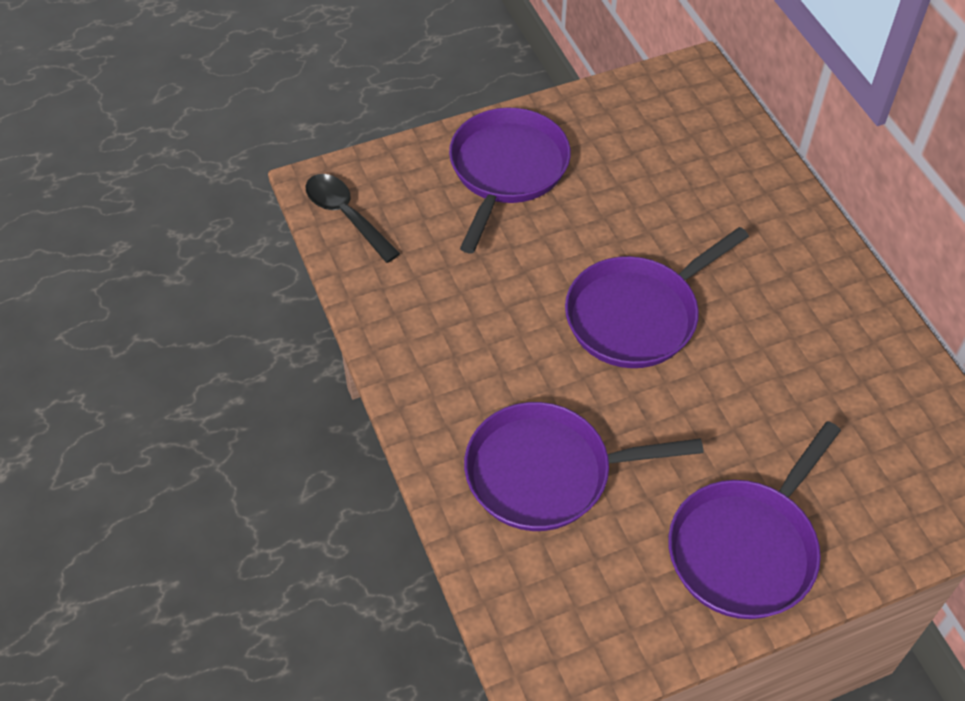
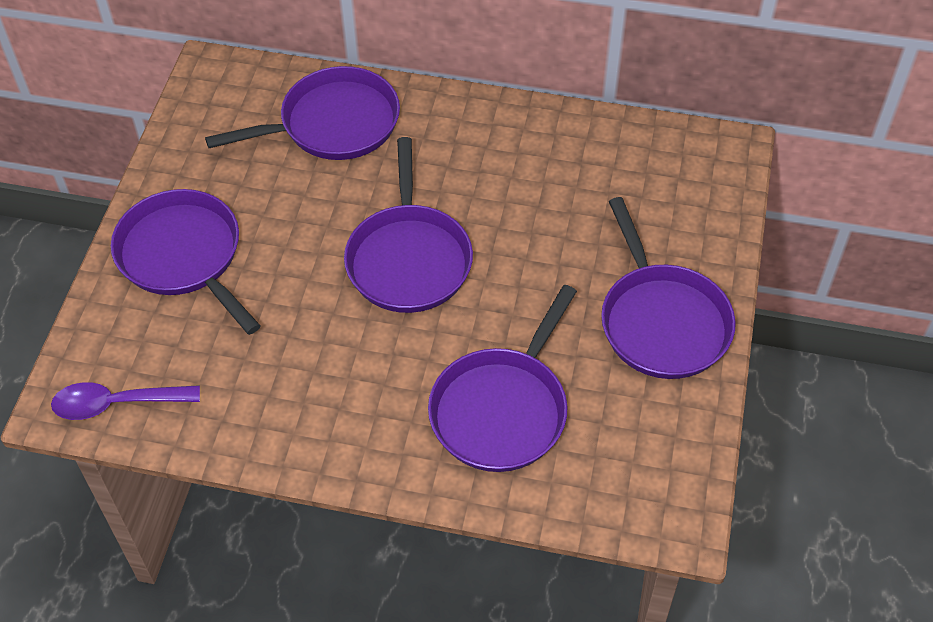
camera: 55 degrees left, 0 degrees up
(346, 215) = (116, 404): black spoon -> purple spoon
(722, 181) = (333, 124): none -> purple pan

